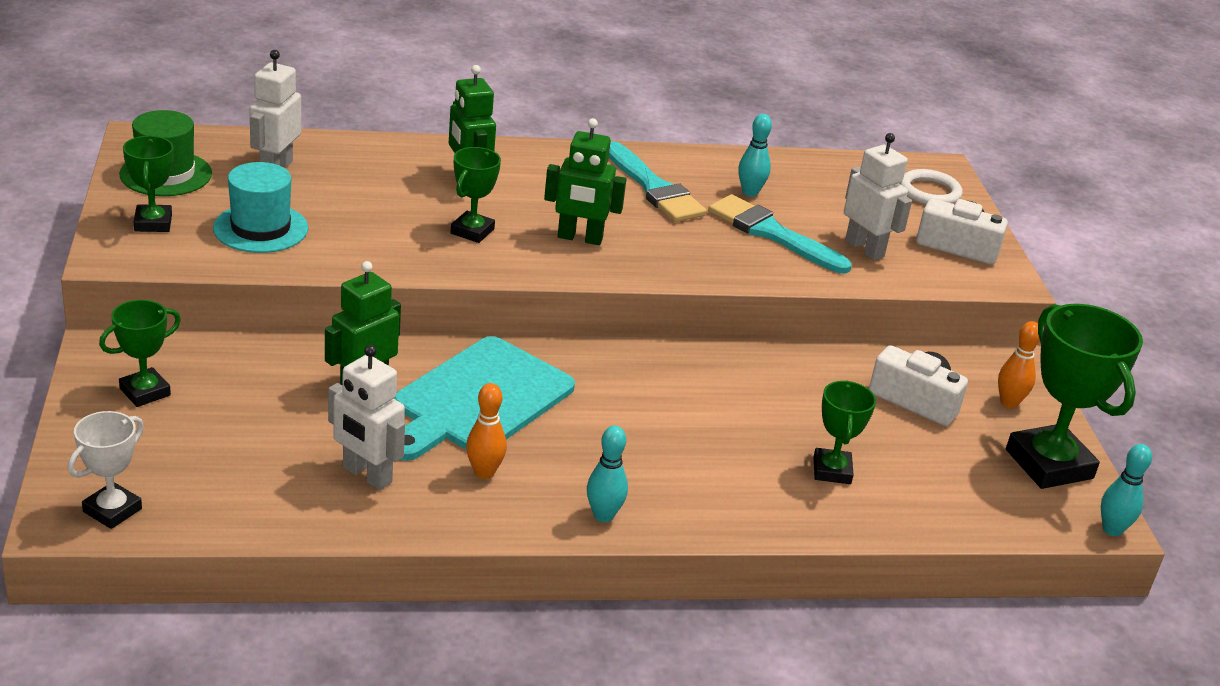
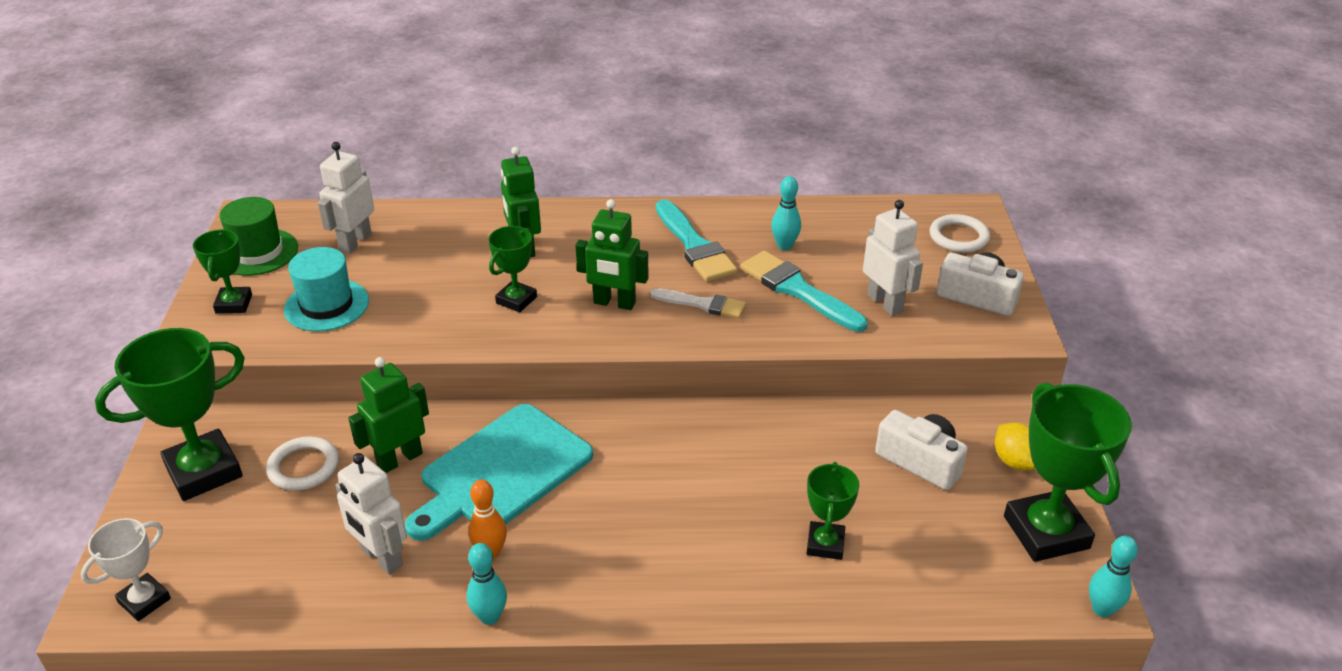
camera: 10 degrees right, 5 degrees up
(145, 392) = (204, 471): green trophy -> green trophy, size x1.80
(258, 390) = (303, 467): none -> white ring
(603, 515) = (594, 600): turquoise bowling pin -> turquoise bowling pin (490, 617)
(675, 243) = (703, 304): none -> white brush
(1009, 403) = (1014, 461): orange bowling pin -> yellow lemon

